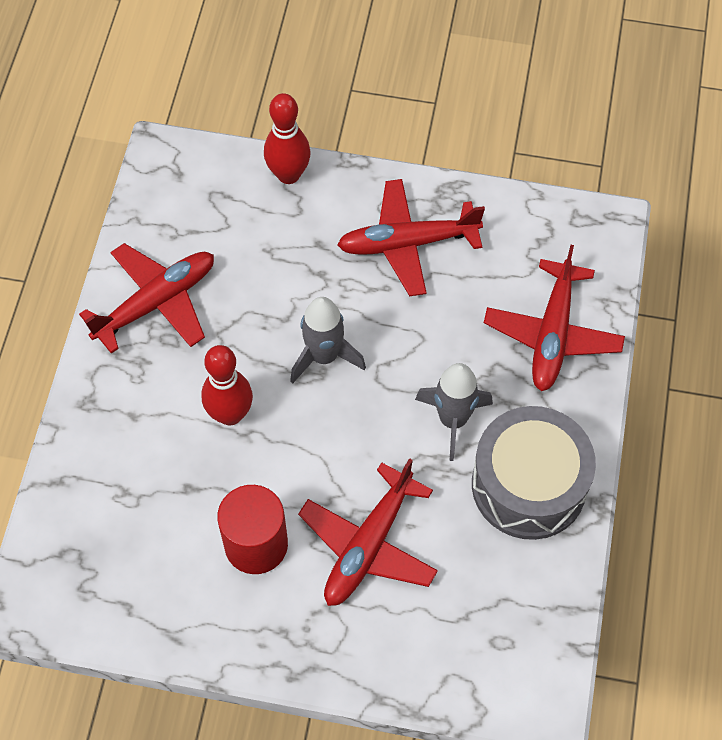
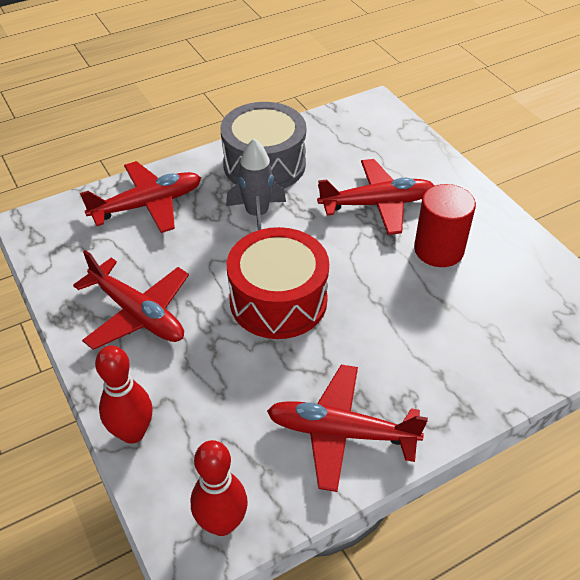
camera: 130 degrees left, 15 degrees down
(230, 414) = (375, 320): red bowling pin -> red bowling pin (222, 523)
(324, 356) = (278, 300): grey rocket -> red drum

